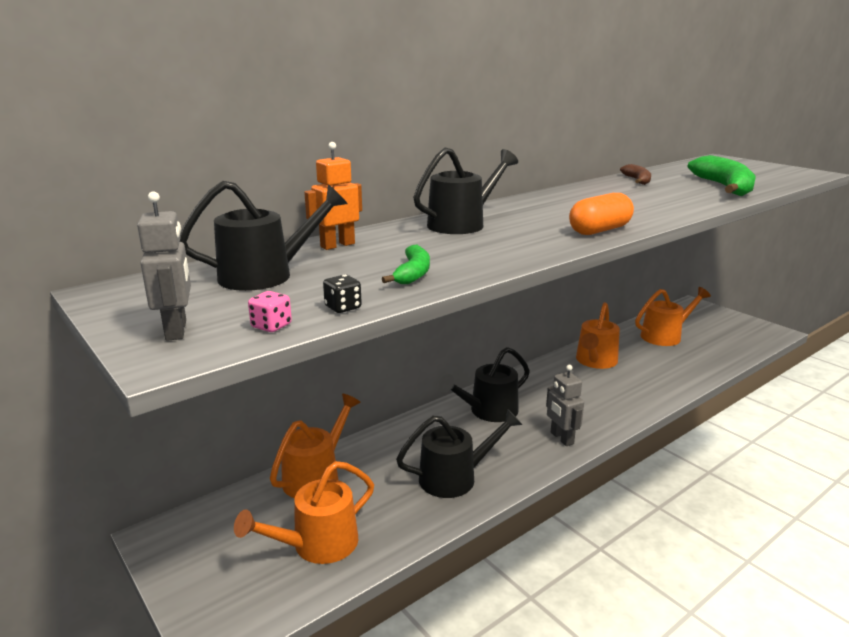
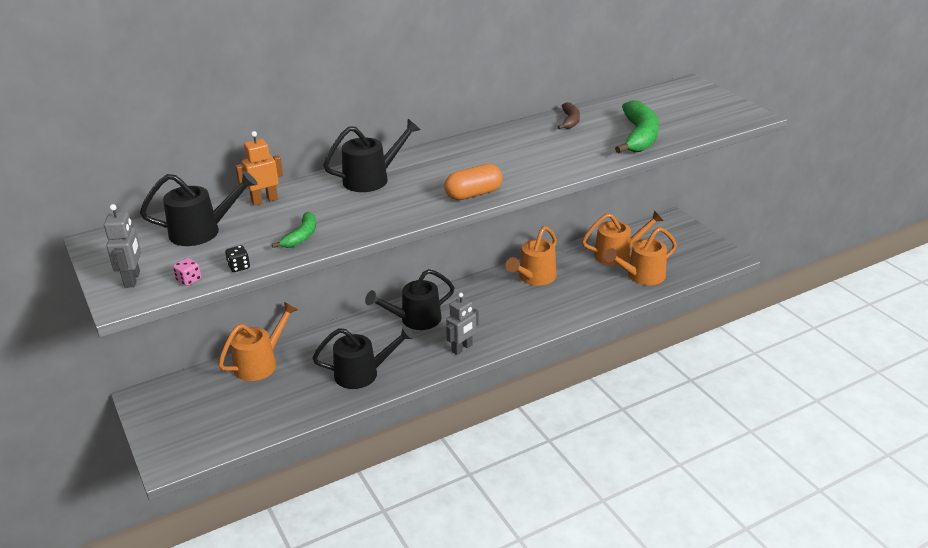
camera: 10 degrees right, 10 degrees up
(317, 545) = (245, 414): orange watering can -> orange watering can (641, 276)
(561, 438) = (462, 348): grey robot -> grey robot turned 120 degrees counterclockwise

